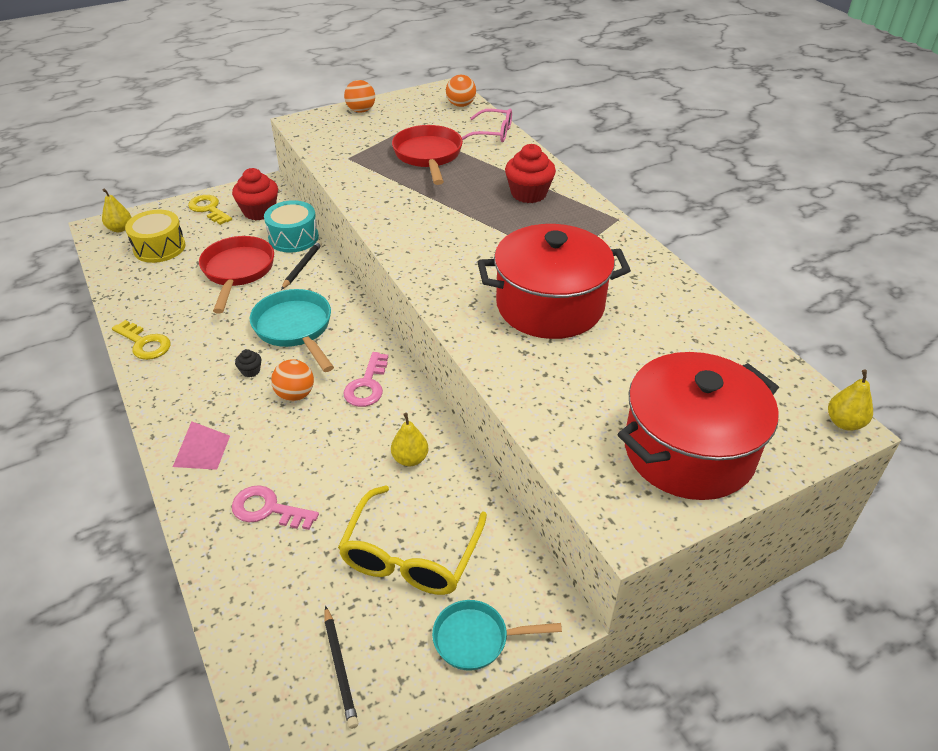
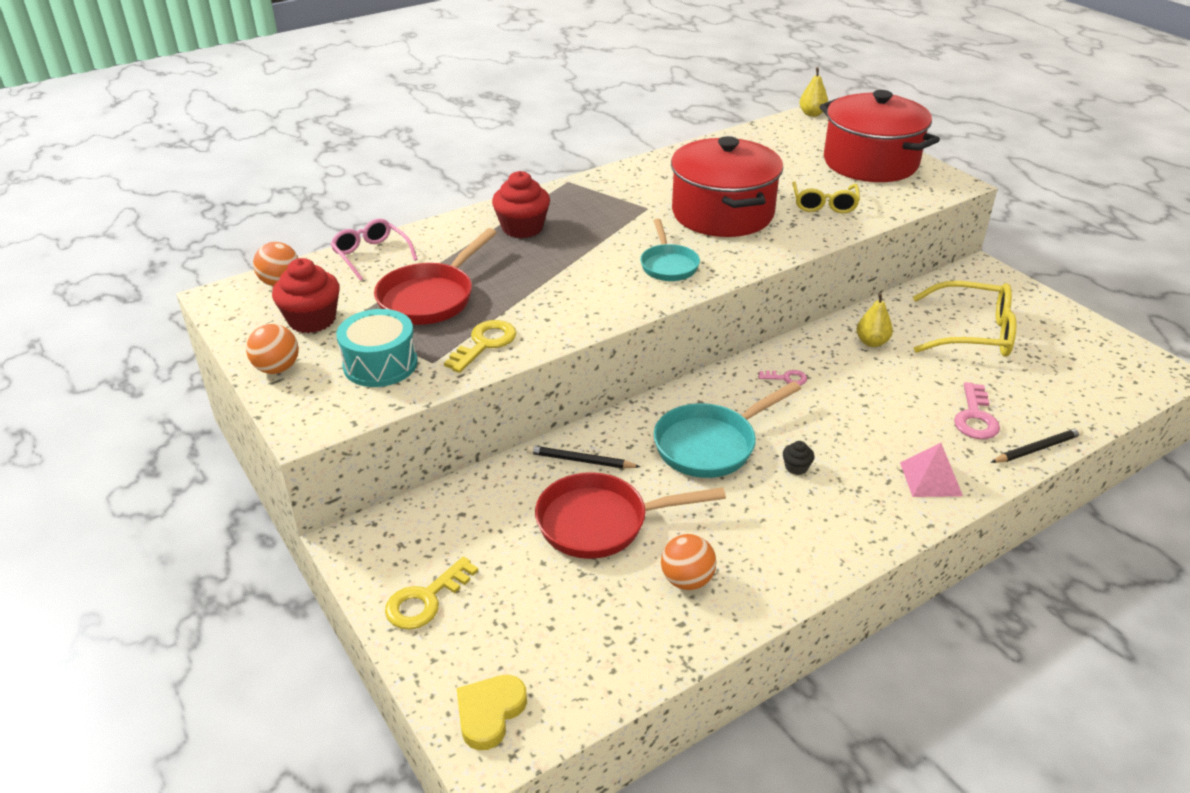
camera: 95 degrees left, 5 degrees down
(120, 229) = (490, 713): yellow pear -> yellow heart
(145, 343) = (780, 580): yellow key -> yellow key (484, 344)
(159, 247) = (546, 634): yellow drum -> none
(259, 211) = (437, 533): red cupcake -> red cupcake (312, 320)
(293, 238) = (511, 481): turquoise drum -> turquoise drum (380, 364)
(295, 395) = (820, 425): orange ball -> orange ball (687, 580)
(340, 668) = (1090, 355): black pencil -> black pencil (1038, 449)
(367, 385) = (786, 378): pink key -> pink key, size x0.58
(428, 156) = (431, 298): red pan -> red pan turned 45 degrees counterclockwise
(476, 639) = (1023, 299): turquoise pan -> turquoise pan (668, 265)
(493, 133) = (371, 255): pink glasses -> pink glasses turned 45 degrees counterclockwise
(569, 384) = (824, 204): none -> yellow glasses

